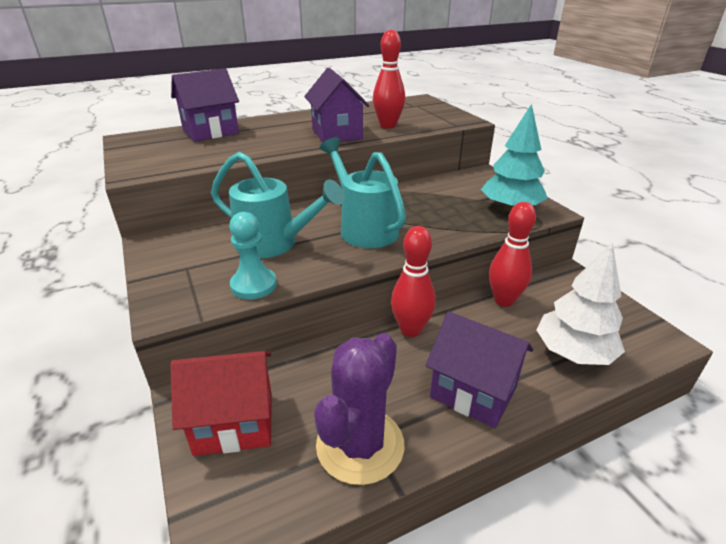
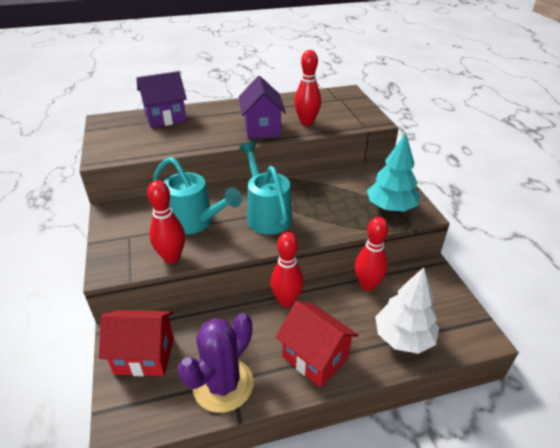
camera: 10 degrees right, 5 degrees up
(254, 285) = (172, 257): turquoise pawn -> red bowling pin
(473, 392) = (315, 357): purple house -> red house

